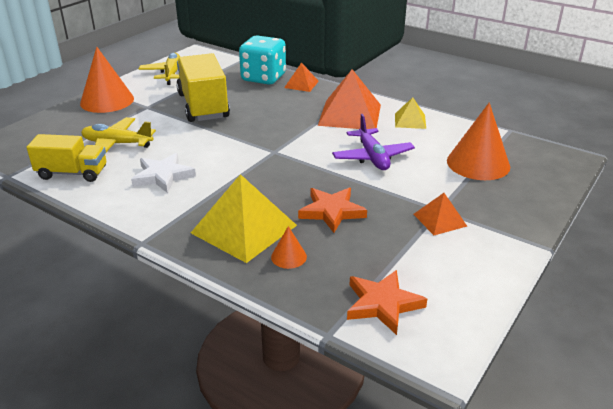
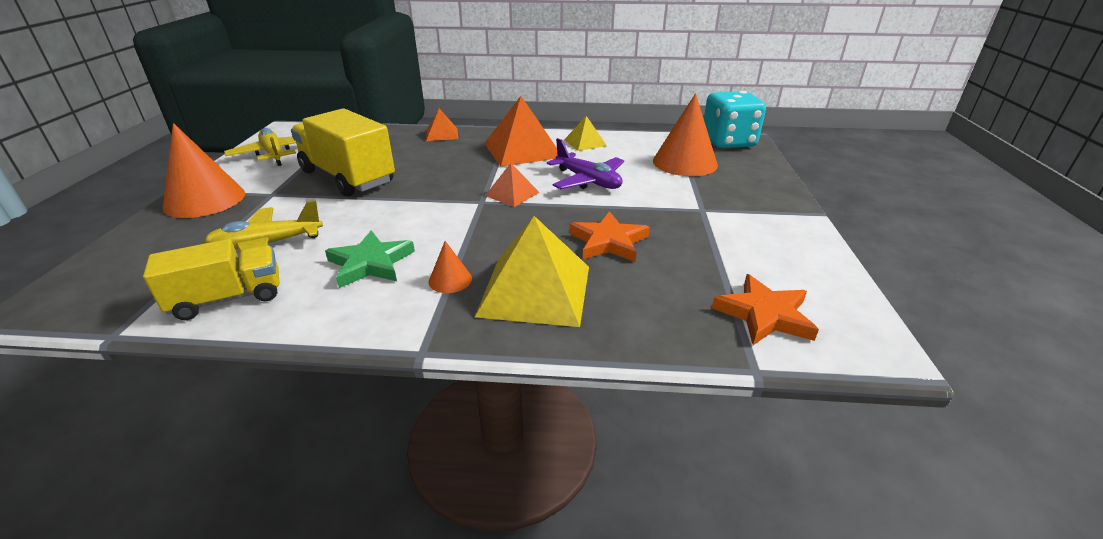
camera: 30 degrees left, 0 degrees up
(163, 176) = (371, 263): white star -> green star
(263, 78) = (393, 137): turquoise dice -> turquoise dice (728, 142)
(288, 257) = (618, 302): orange cone -> orange cone (450, 280)
(440, 220) = (713, 218): orange pyramid -> orange pyramid (512, 194)

